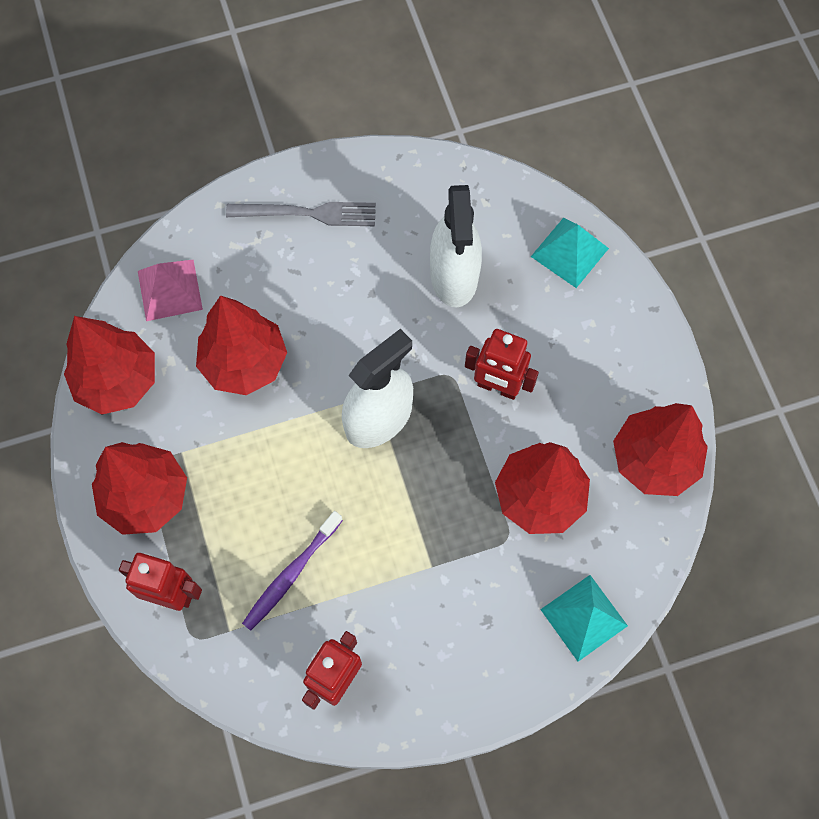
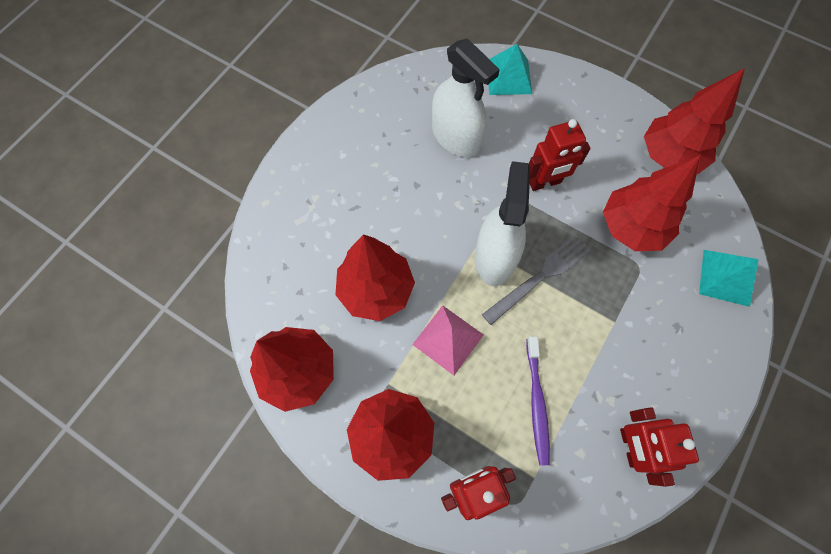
camera: 40 degrees left, 0 degrees up
(169, 290) = (280, 282): pink pyramid -> pink pyramid (448, 339)
(307, 213) = (329, 166): grey fork -> grey fork (539, 277)

